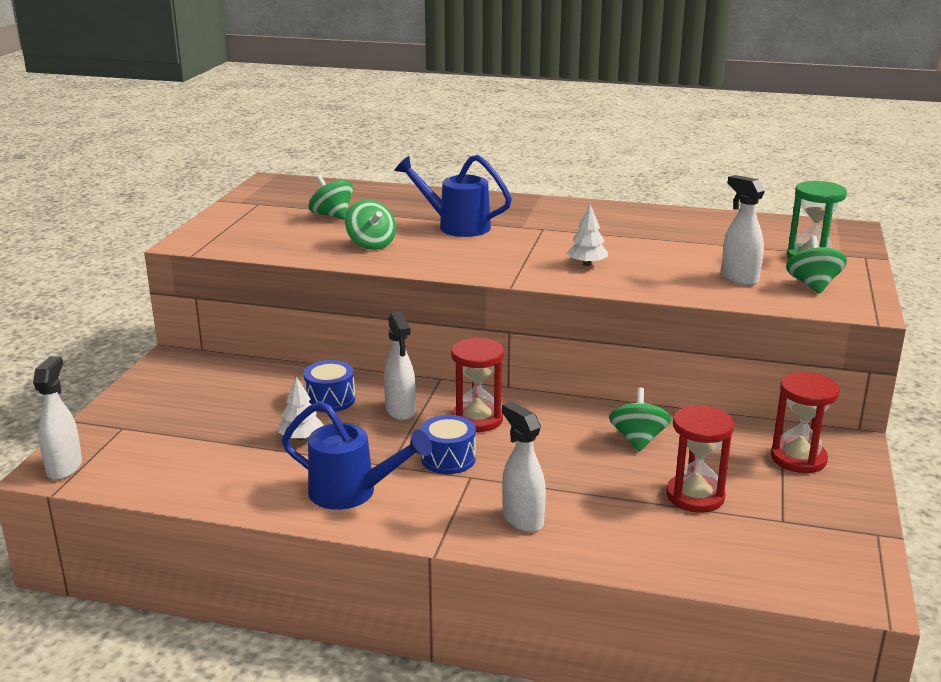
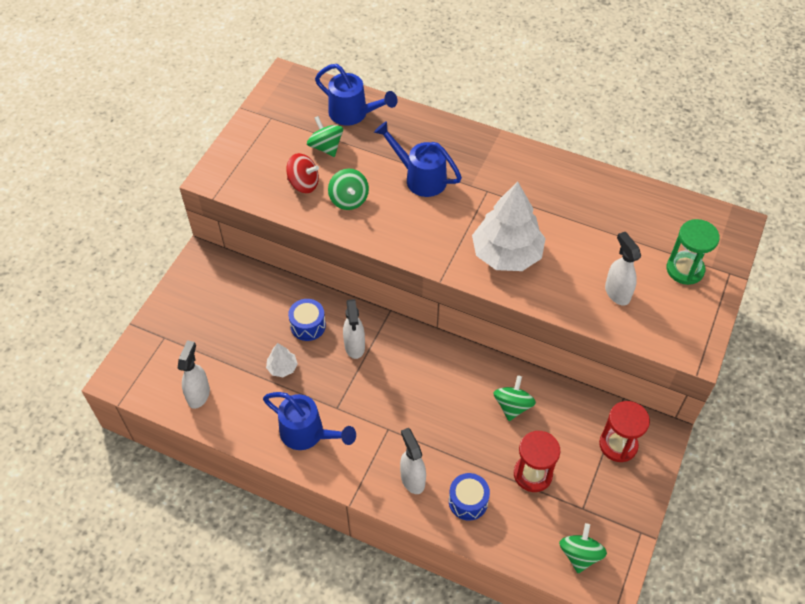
camera: 10 degrees right, 30 degrees up
(65, 468) = (126, 377): white spray bottle -> white spray bottle (199, 395)
(310, 239) = (303, 184): none -> red spinning top
(360, 196) = (353, 114): none -> blue watering can
(448, 459) = (377, 407): blue drum -> blue drum (468, 501)
(477, 419) = (406, 365): red hourglass -> none
(587, 264) = (506, 254): white tree -> white tree, size x2.26
(813, 285) = (670, 312): green spinning top -> green spinning top (580, 554)

